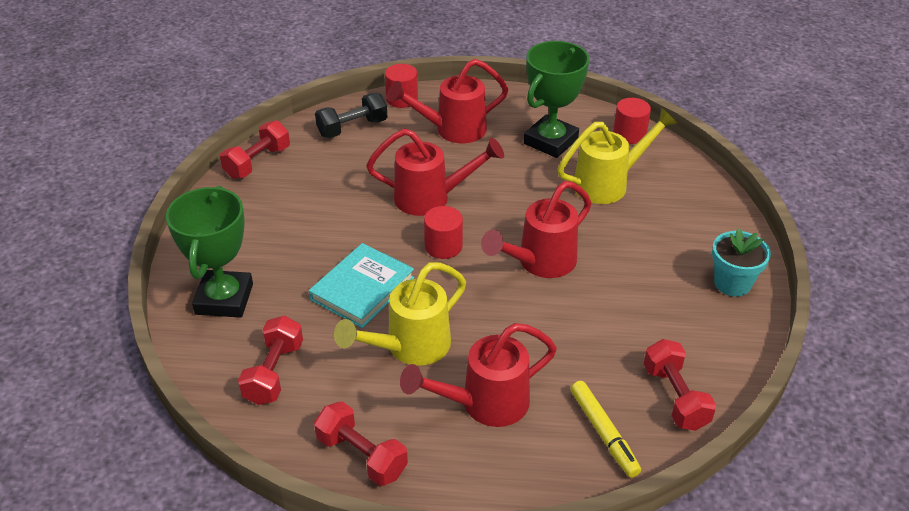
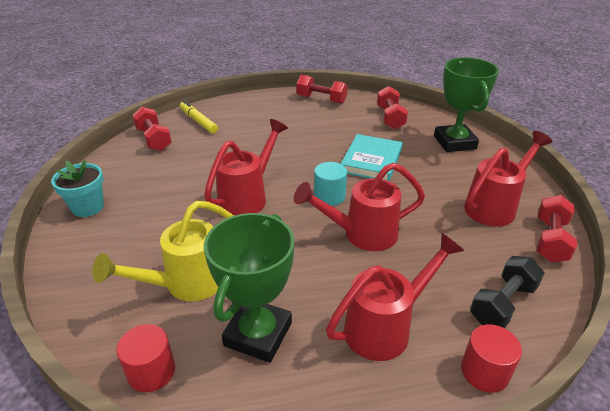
camera: 165 degrees right, 5 degrees down
(409, 348) = (321, 138): yellow watering can -> none
(443, 246) = (329, 196): red cylinder -> turquoise cylinder
(484, 404) = (267, 122): red watering can -> red watering can (495, 206)

